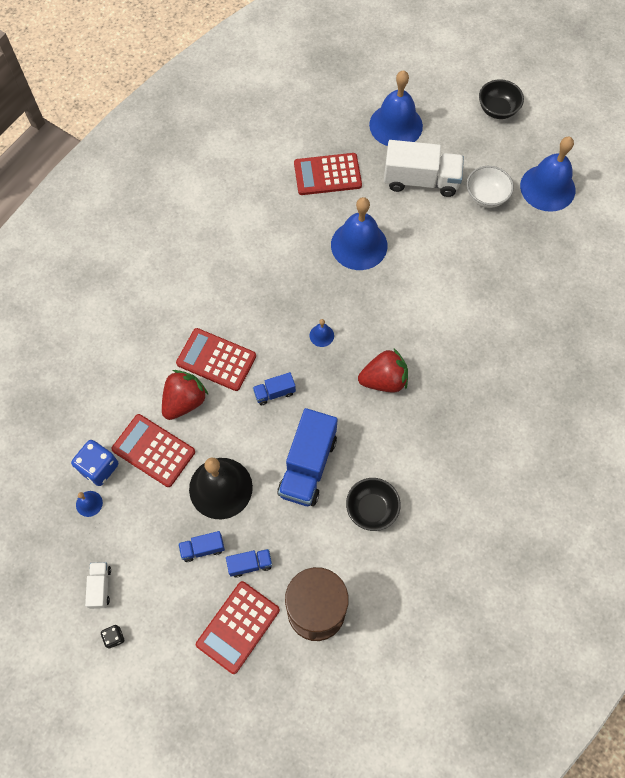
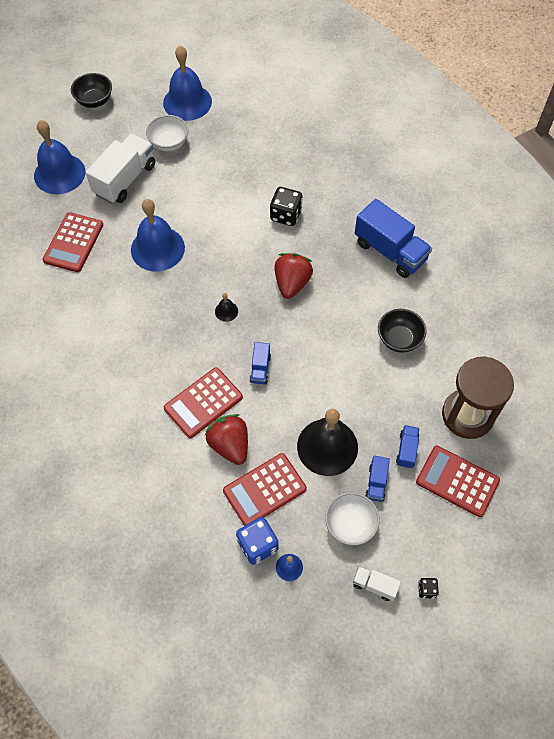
camera: 65 degrees left, 5 degrees down
(151, 541) = (350, 524): none -> white bowl
(238, 627) = (457, 481): red calculator -> red calculator turned 150 degrees clockwise
(307, 466) = (340, 370): blue truck -> blue truck (390, 251)
(321, 335) = (226, 311): blue bell -> black bell
(462, 339) = (286, 215): none -> black dice

